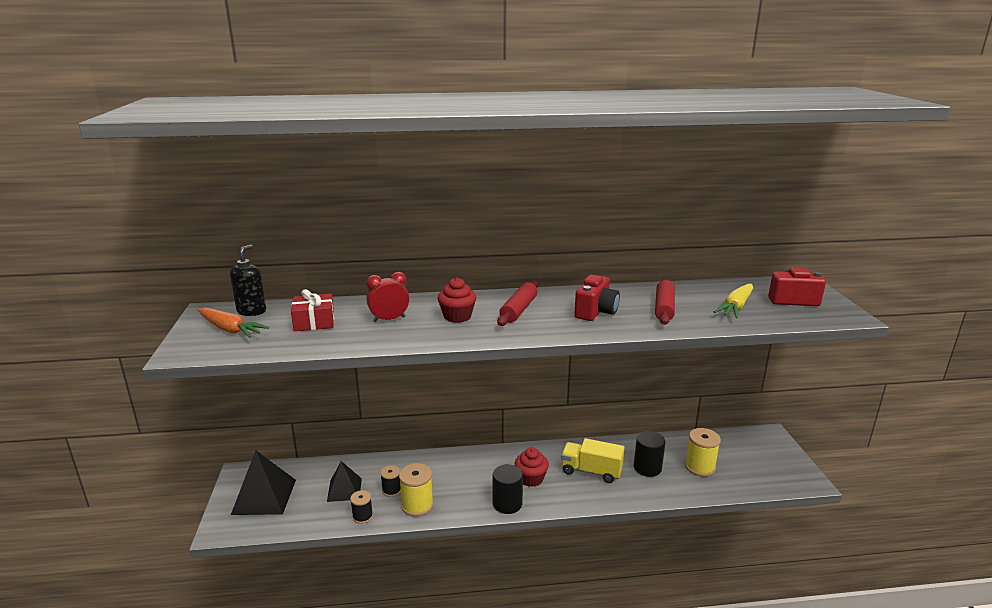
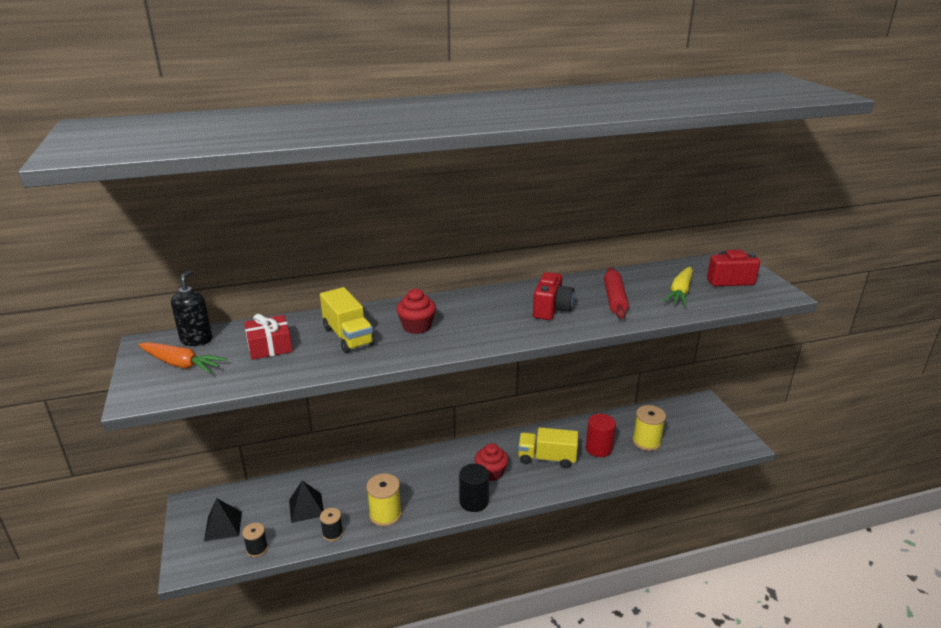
camera: 10 degrees left, 5 degrees up
(264, 497) = (223, 526): black pyramid -> black pyramid, size x0.64
(389, 319) = (348, 336): red clock -> yellow truck
(391, 490) = (355, 502): black spool -> black spool (257, 549)
(519, 310) = (476, 313): red rolling pin -> none
(647, 468) = (598, 448): black cylinder -> red cylinder

